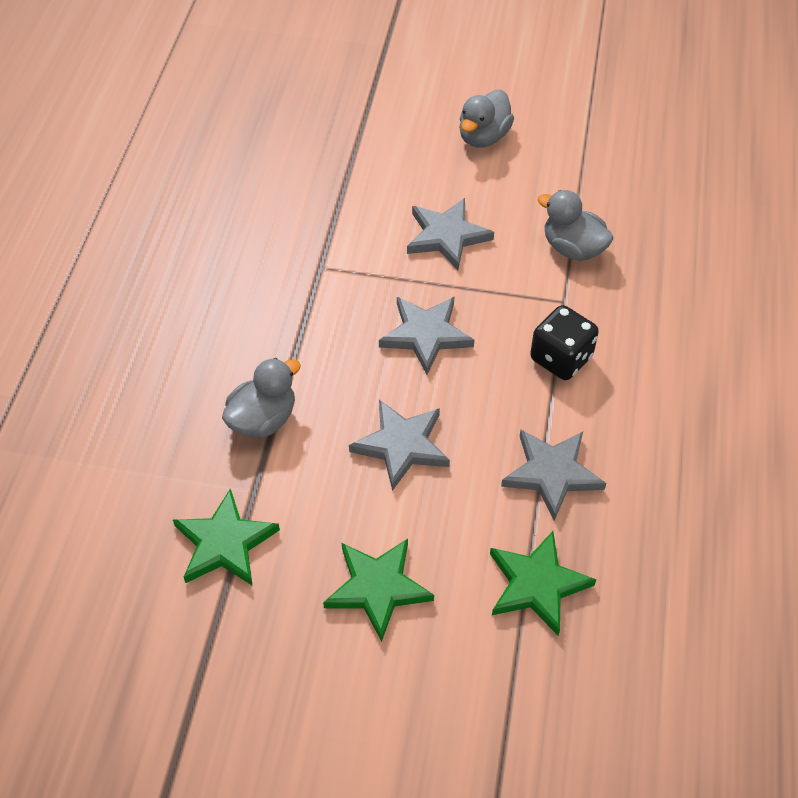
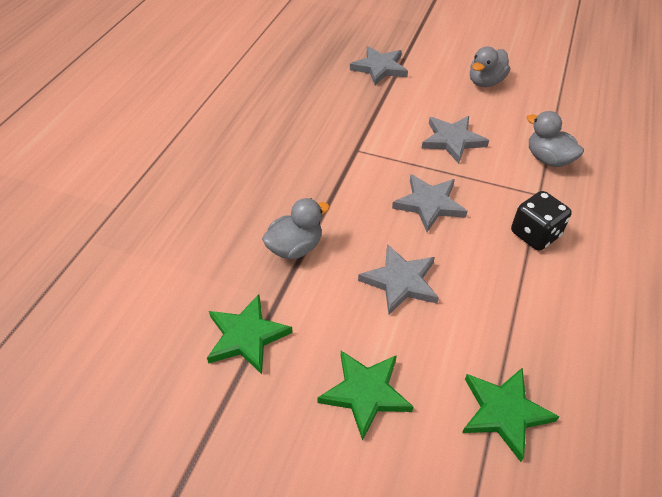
camera: 10 degrees right, 5 degrees down
(552, 473) = (523, 321): grey star -> grey star (379, 68)

